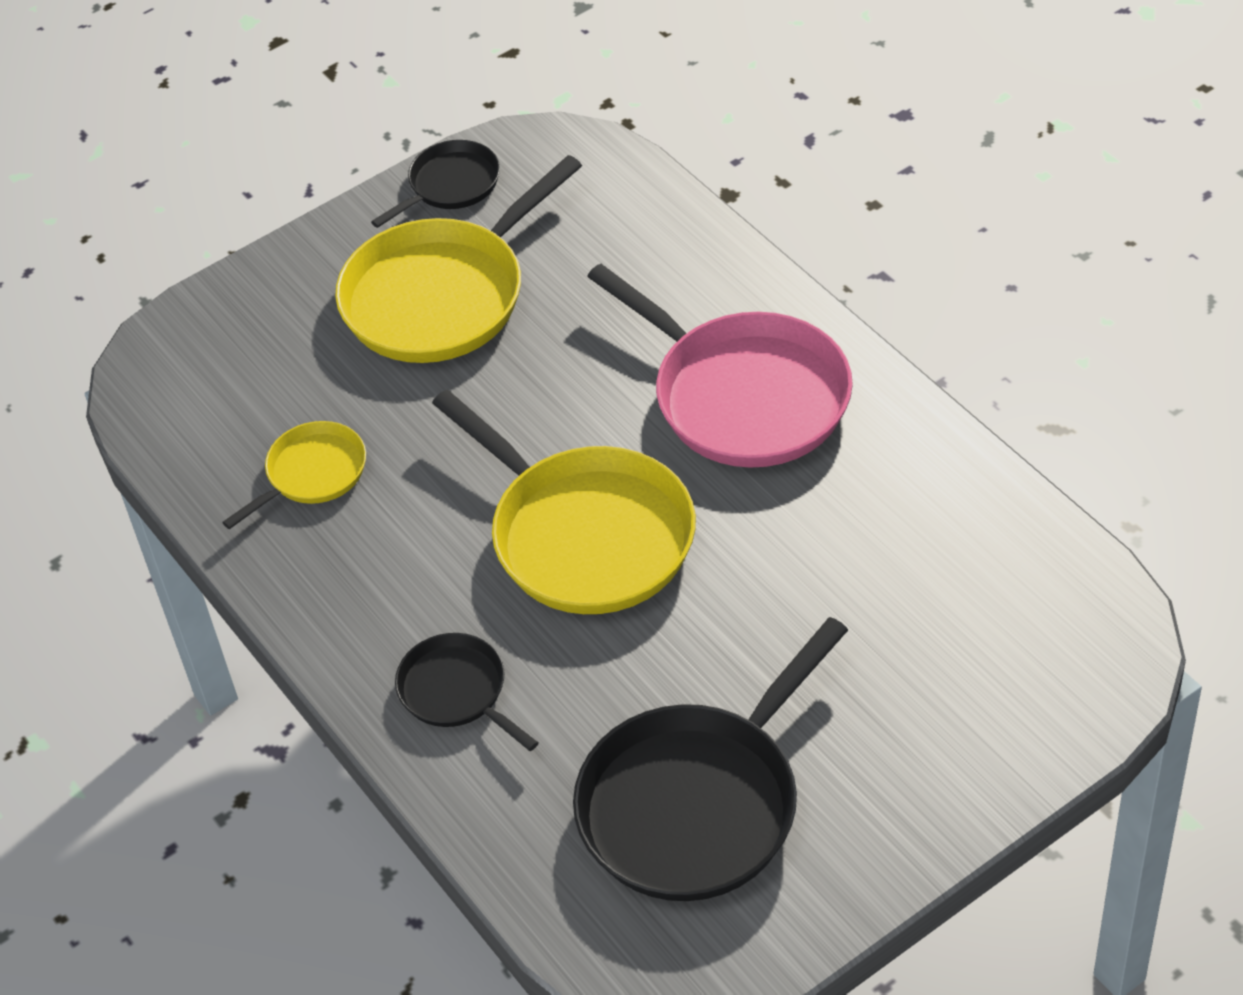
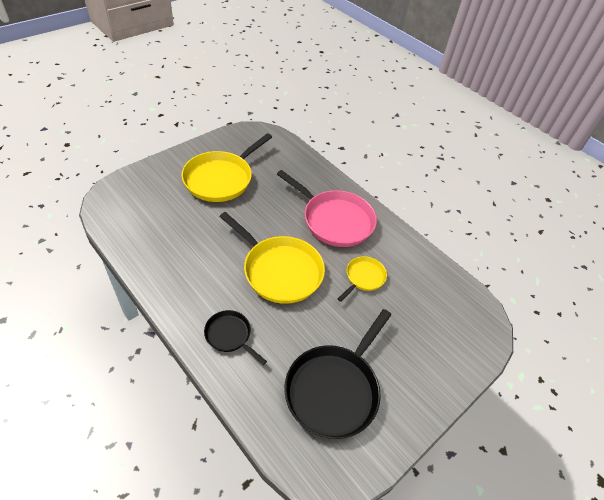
camera: 15 degrees left, 0 degrees up
(312, 474) = (170, 241): yellow pan -> yellow pan (363, 277)
(450, 185) = (223, 142): black pan -> none

